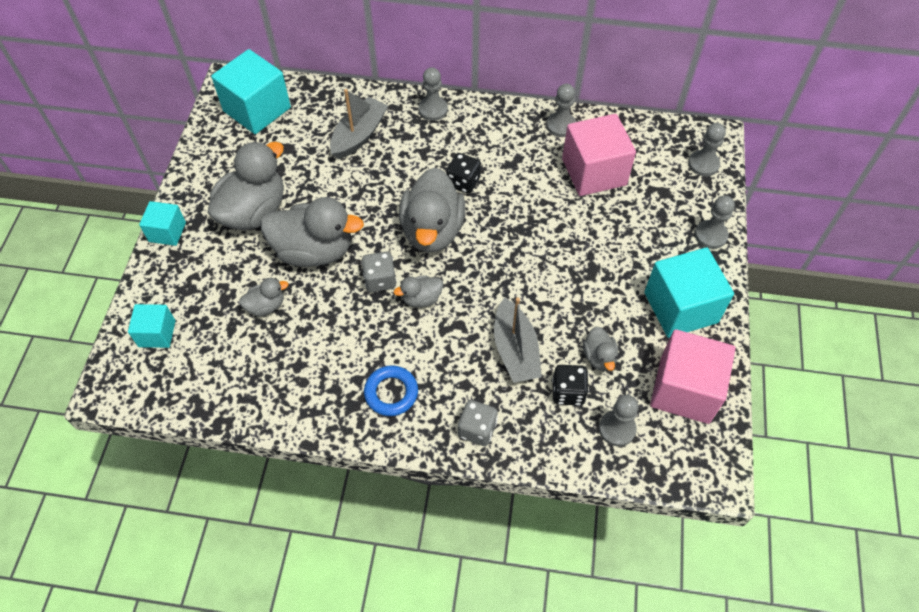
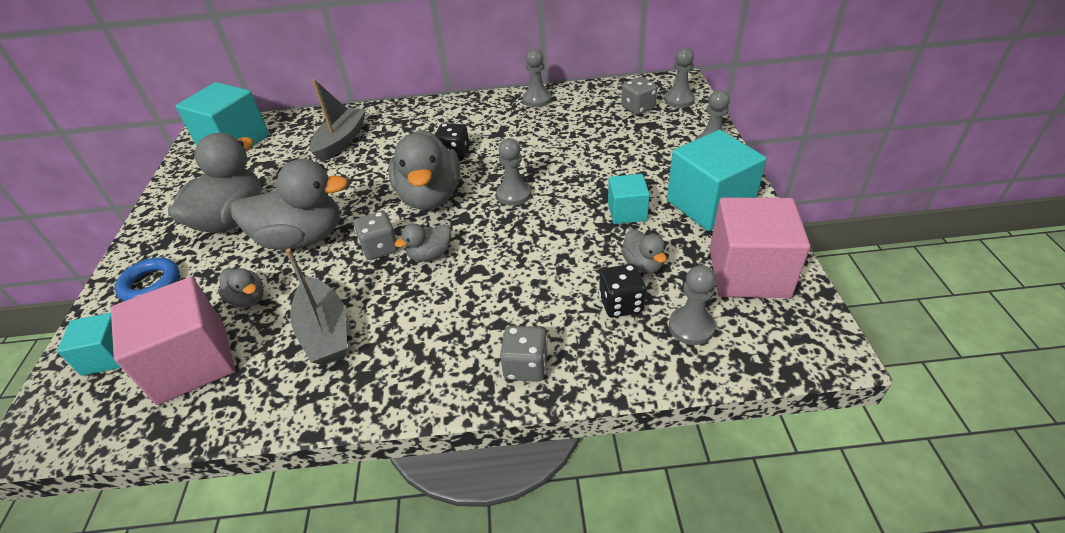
camera: 10 degrees left, 15 degrees down
(167, 232) = (130, 256): turquoise cube -> turquoise cube (627, 212)
(266, 306) = (248, 299): grey duck -> grey duck turned 75 degrees clockwise
(391, 393) = (411, 352): blue ring -> blue ring (150, 284)
(433, 110) = (412, 111): grey pawn -> grey pawn (514, 194)
(515, 350) = (548, 278): grey boat -> grey boat (325, 331)
(594, 172) = (579, 124): pink cube -> pink cube (192, 363)
(658, 165) = (638, 108): none -> grey dice

